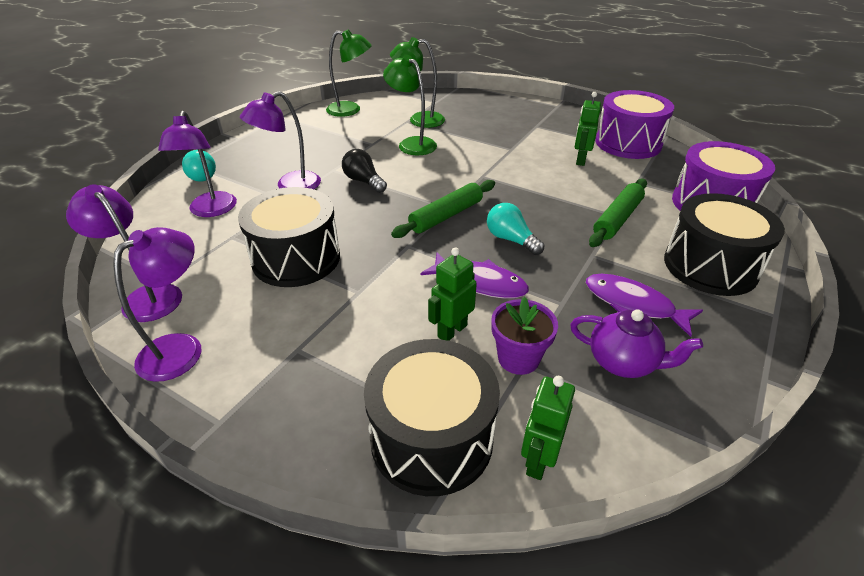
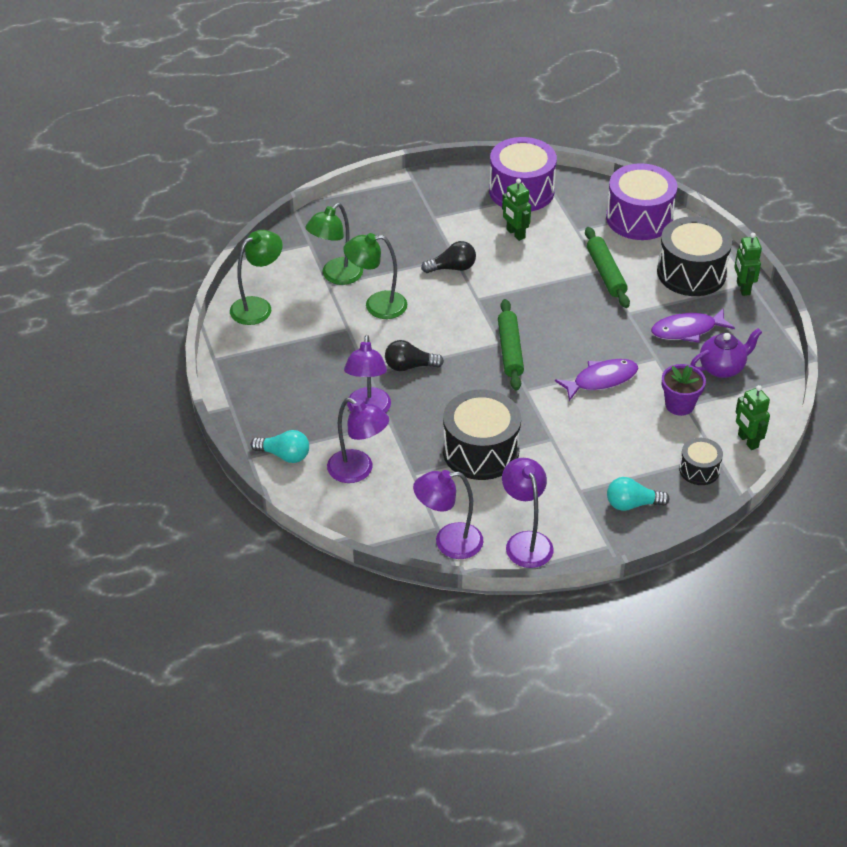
camera: 50 degrees left, 5 degrees up
(431, 438) = (699, 470): black drum -> black drum, size x0.52
(452, 331) = (631, 418): green robot -> green robot (743, 288)
(498, 153) = (452, 268): none -> black light bulb
(511, 239) = (573, 337): turquoise light bulb -> turquoise light bulb (632, 504)

